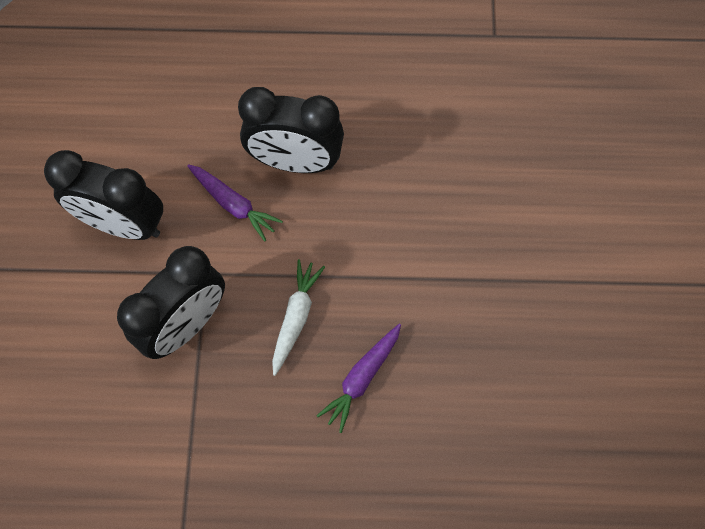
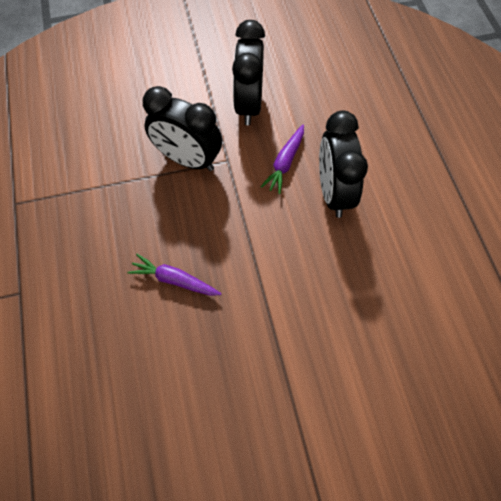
camera: 75 degrees right, 5 degrees down
(296, 318) = (210, 224): white carrot -> none

